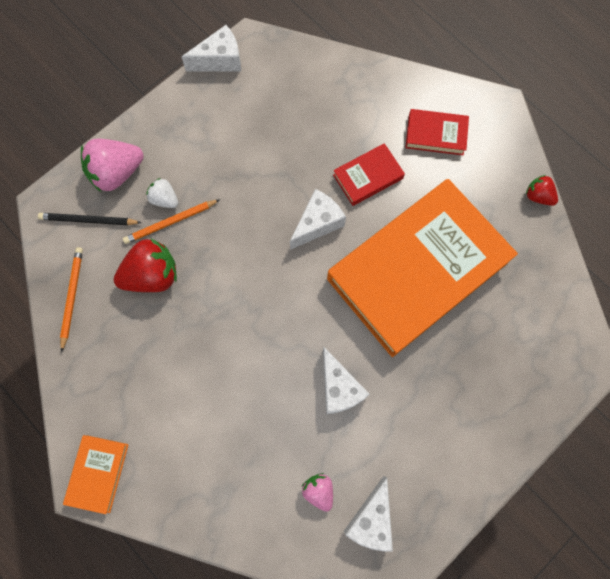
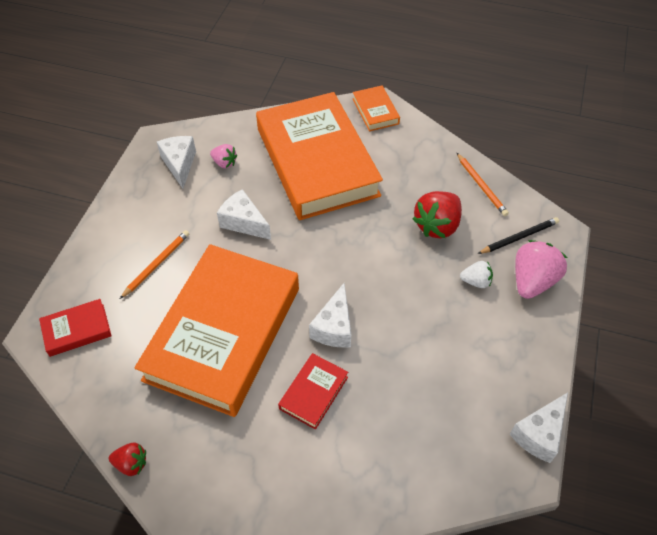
camera: 150 degrees right, 20 degrees down
(170, 222) = (456, 267): orange pencil -> orange pencil (157, 264)
(215, 430) = (317, 162): none -> orange book
(435, 135) = (268, 475): red book -> red book (77, 330)

